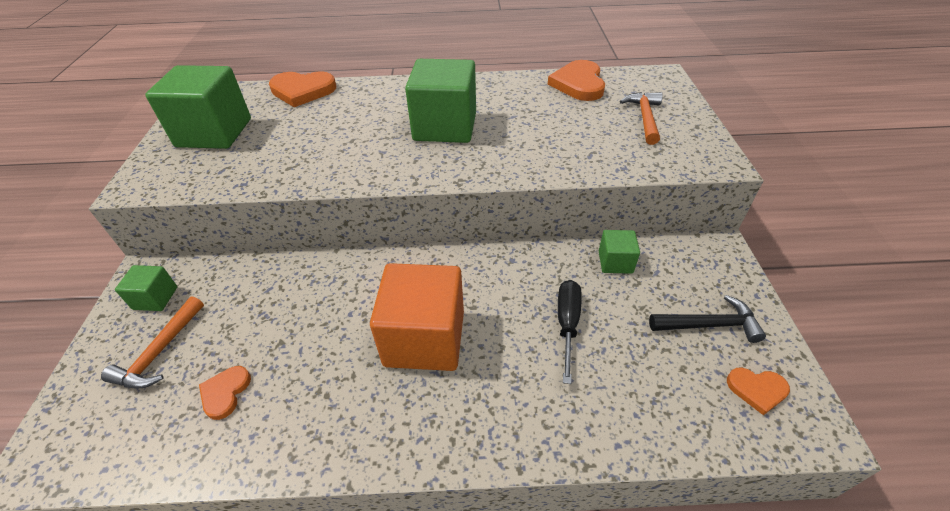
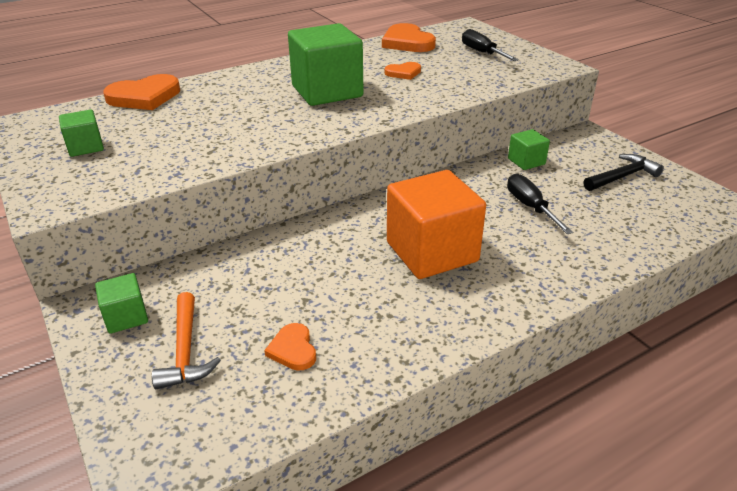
camera: 30 degrees left, 10 degrees down
(214, 133) = (85, 147): green cube -> green cube, size x0.48
(644, 118) = (482, 53): orange hammer -> black screwdriver
(757, 390) = (681, 200): orange heart -> orange heart (403, 73)

